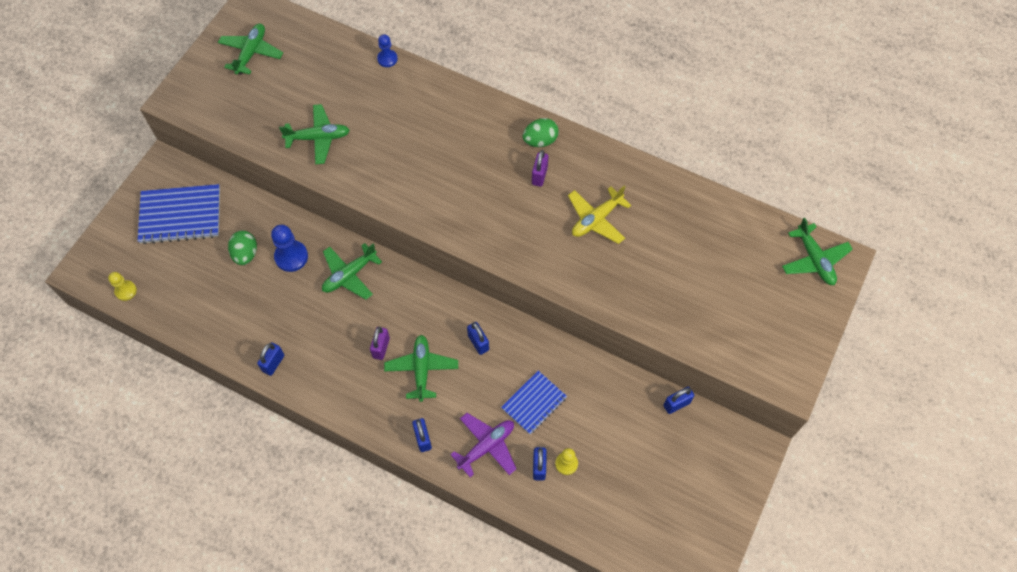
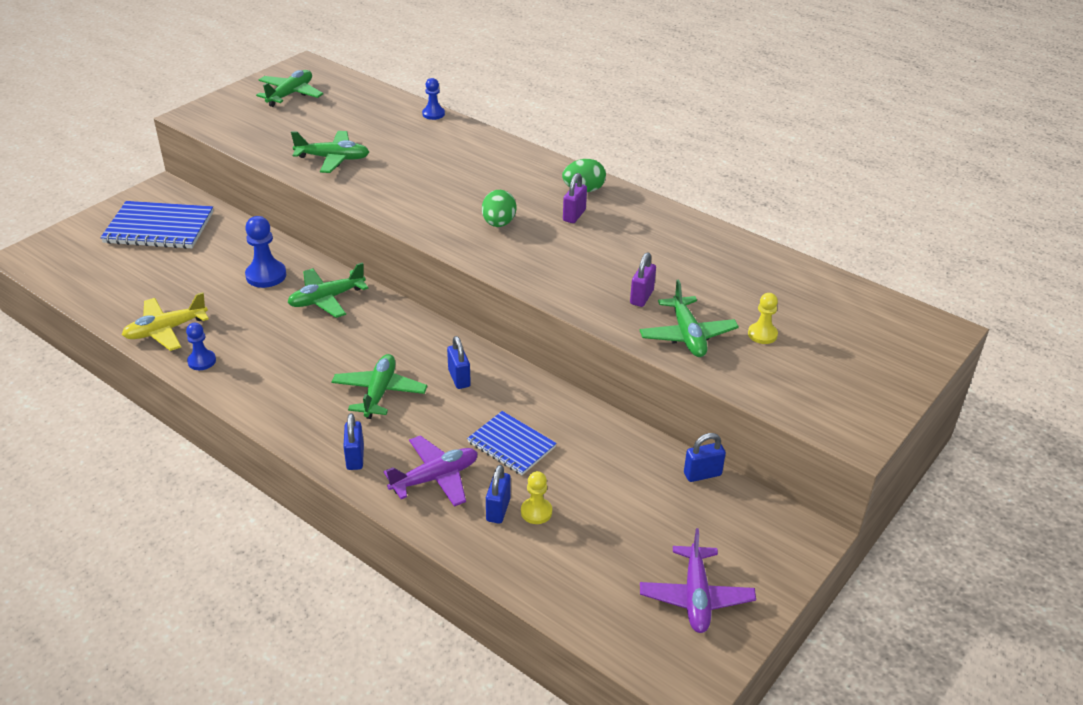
camera: 10 degrees right, 25 degrees down
(126, 291) = (65, 278): yellow pawn -> yellow pawn (762, 334)
(245, 254) = (215, 266): green egg -> green egg (498, 223)
(273, 363) = (202, 361): blue padlock -> blue pawn
(381, 348) = (337, 366): purple padlock -> purple padlock (641, 297)
(534, 403) = (511, 444): blue notebook -> blue notebook turned 75 degrees clockwise
(596, 219) = (632, 257): yellow plane -> yellow plane (166, 330)
(690, 516) = (696, 597): none -> purple plane
(814, 260) = (904, 326): green plane -> green plane (687, 335)

